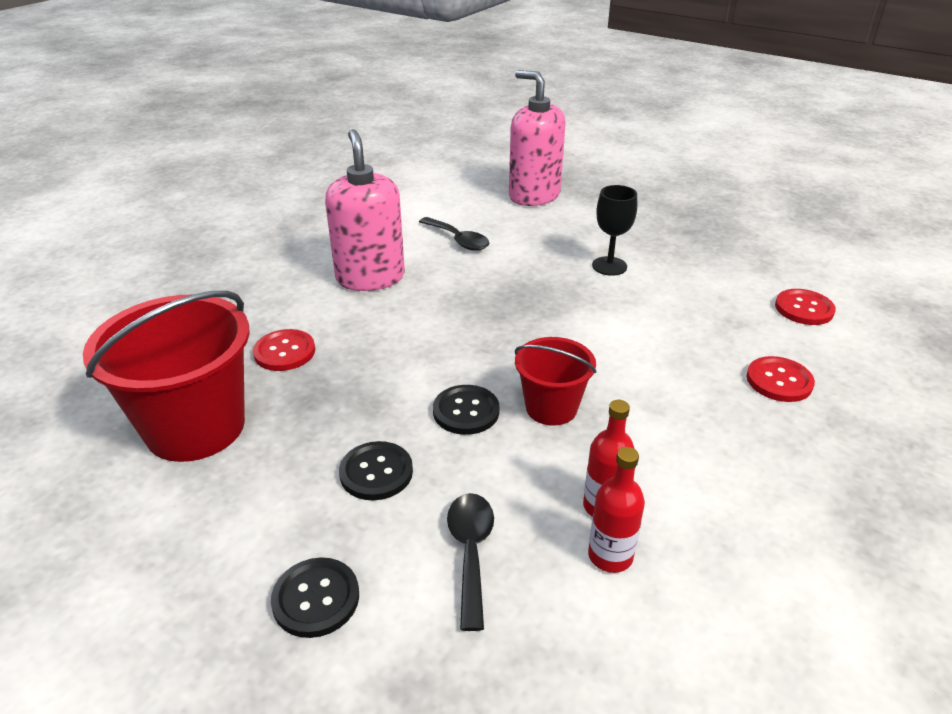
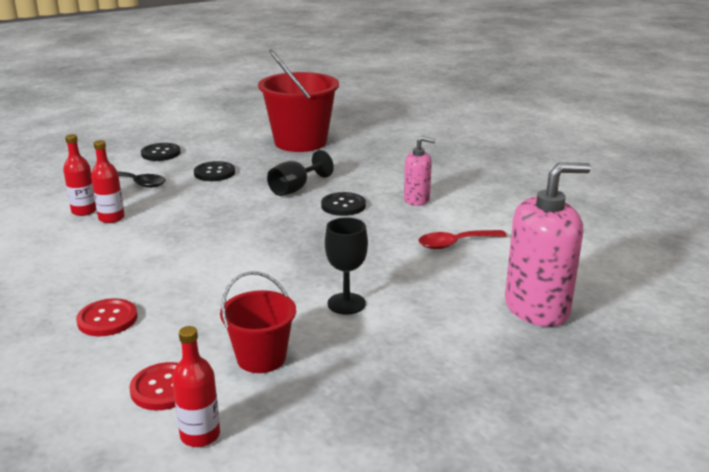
camera: 115 degrees right, 10 degrees down
(284, 352) = (346, 165): red button -> none
(370, 277) = (417, 200): pink soap dispenser -> pink soap dispenser, size x0.56
(391, 369) = (295, 189): none -> black goblet
(458, 240) = (455, 244): black spoon -> red spoon
(466, 411) = (230, 201): black button -> black button (343, 205)
(551, 408) = (200, 225): red bucket -> red bucket (261, 358)
(817, 277) = (200, 435): none -> red bottle

